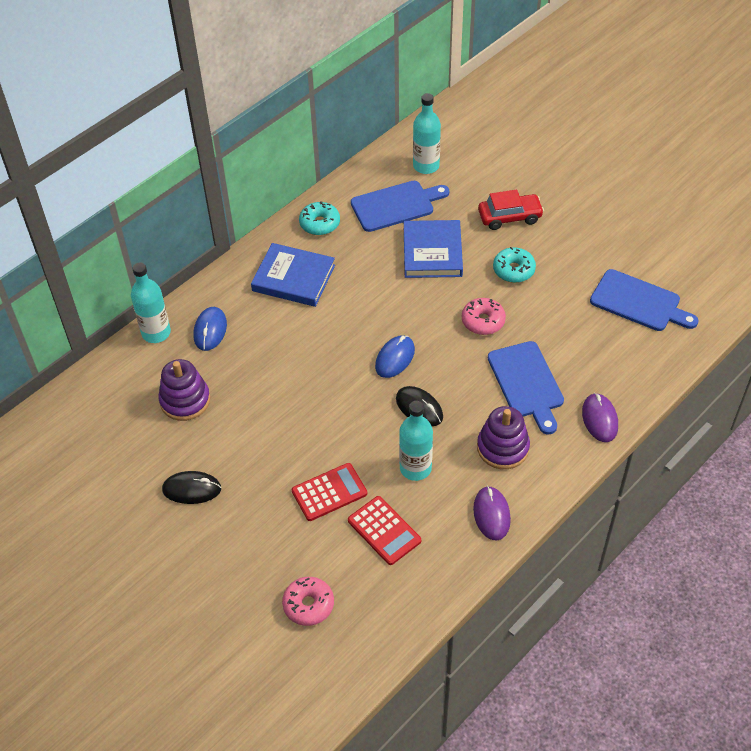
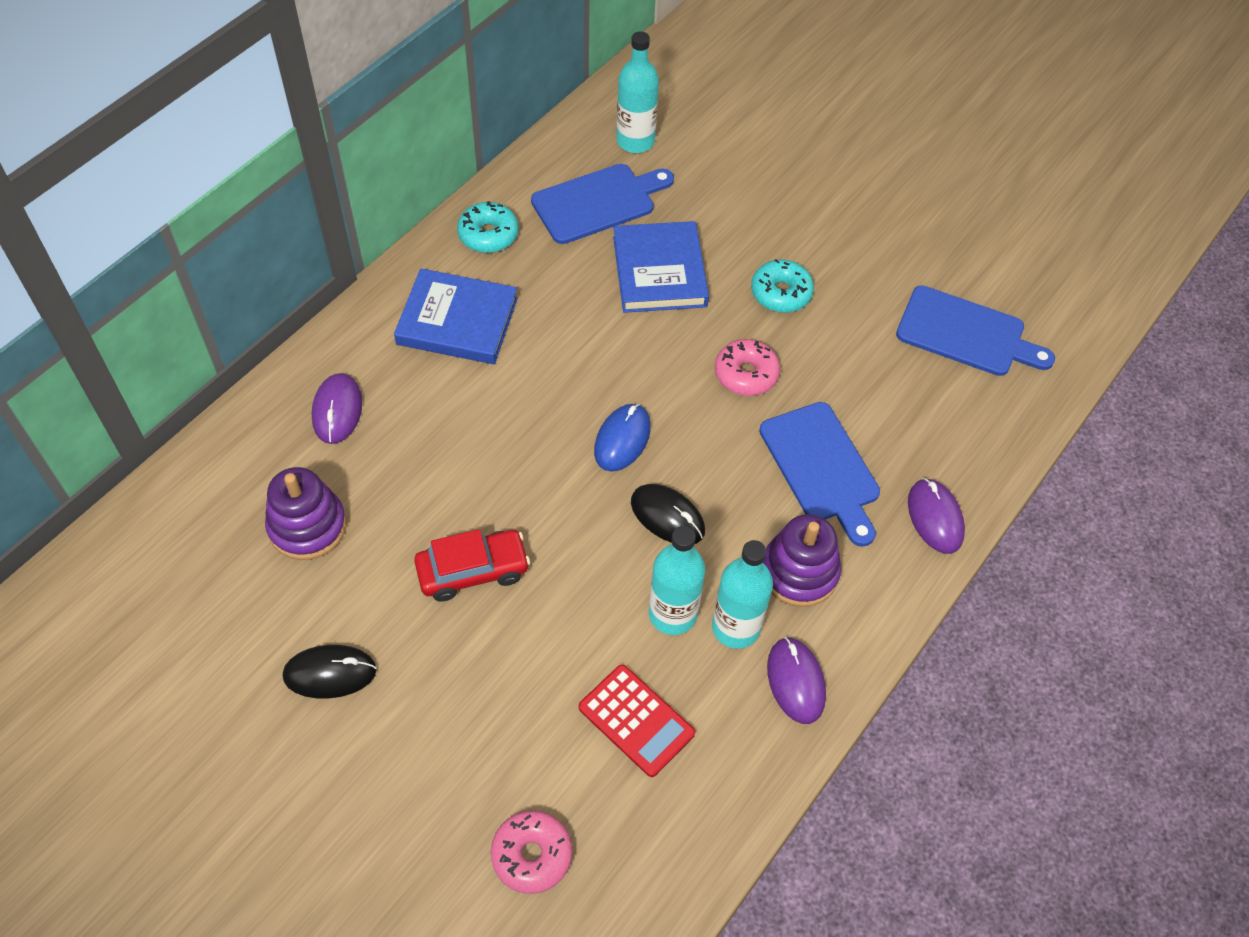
camera: 10 degrees left, 5 degrees up
(156, 333) = (253, 419): turquoise bottle -> turquoise bottle (736, 627)
(210, 330) = (337, 410): blue mouse -> purple mouse
(329, 492) = (545, 663): red calculator -> none
(509, 217) = (765, 213): red car -> red car (473, 571)

